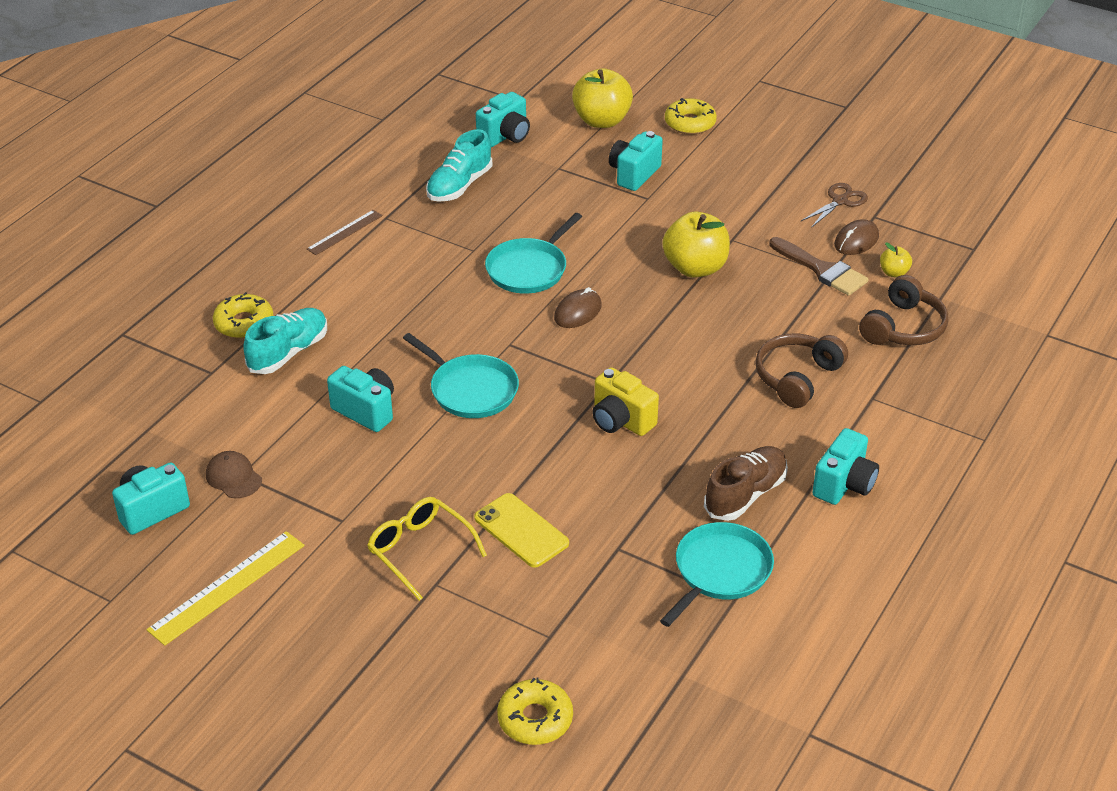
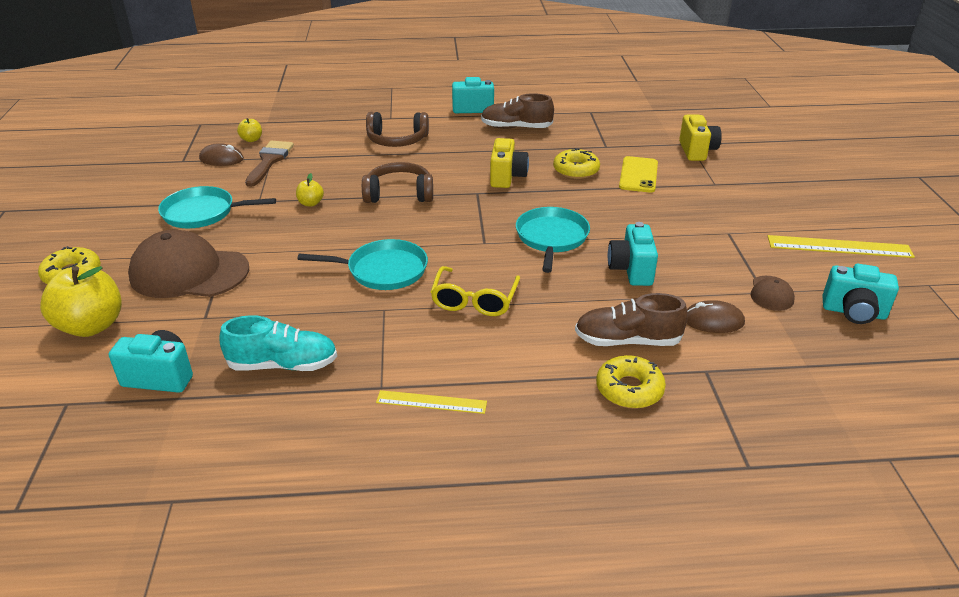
camera: 125 degrees left, 5 degrees down
(288, 352) = (627, 341): turquoise shoe -> brown shoe
(345, 232) = (431, 402): brown ruler -> yellow ruler
(420, 550) = (703, 198): yellow glasses -> yellow glasses (474, 300)
(523, 628) = (697, 151): none -> yellow camera
(535, 719) = (737, 131): yellow donut -> yellow donut (576, 170)
(578, 312) = (415, 229): brown mouse -> brown mouse (713, 321)
(634, 174) = (189, 272): turquoise camera -> brown cap
(695, 268) = (311, 203): yellow apple -> yellow apple, size x0.47
(720, 571) = (579, 119): turquoise pan -> turquoise pan (202, 213)
(840, 201) = (169, 176): brown scissors -> none
(903, 327) = (311, 125): brown headphones -> brown headphones (399, 194)

